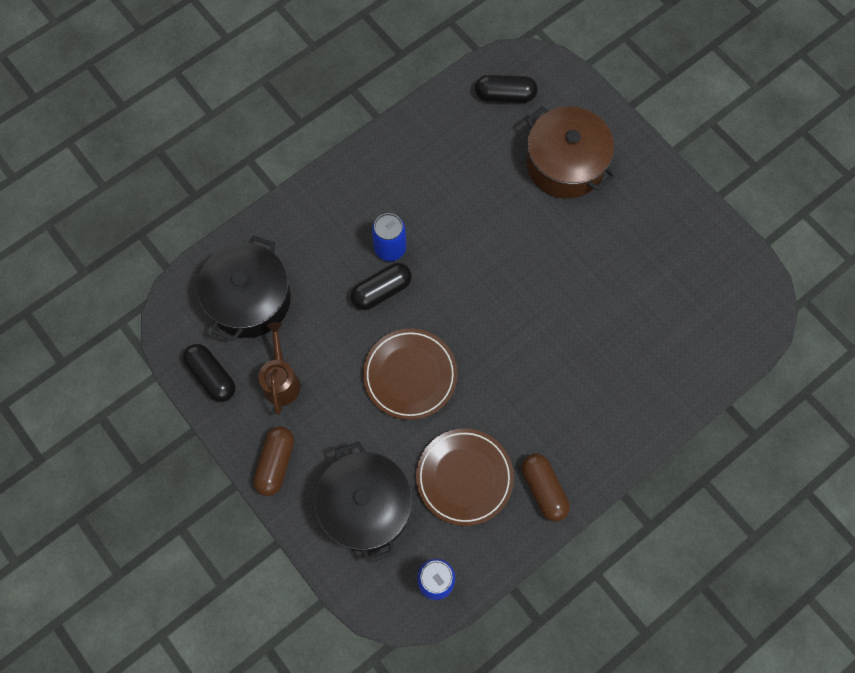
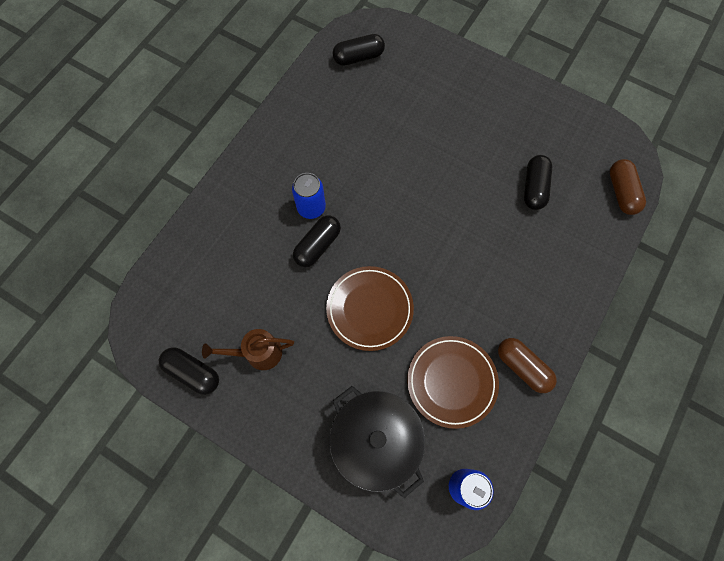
camera: 20 degrees left, 0 degrees up
(249, 299) = (204, 292): black pot -> none
(276, 463) = (280, 431): brown capsule -> brown capsule (621, 192)
(281, 380) = (257, 353): brown watering can -> brown watering can turned 75 degrees counterclockwise
(565, 164) = (428, 95): brown pot -> none
(638, 307) = (534, 188): none -> black capsule

